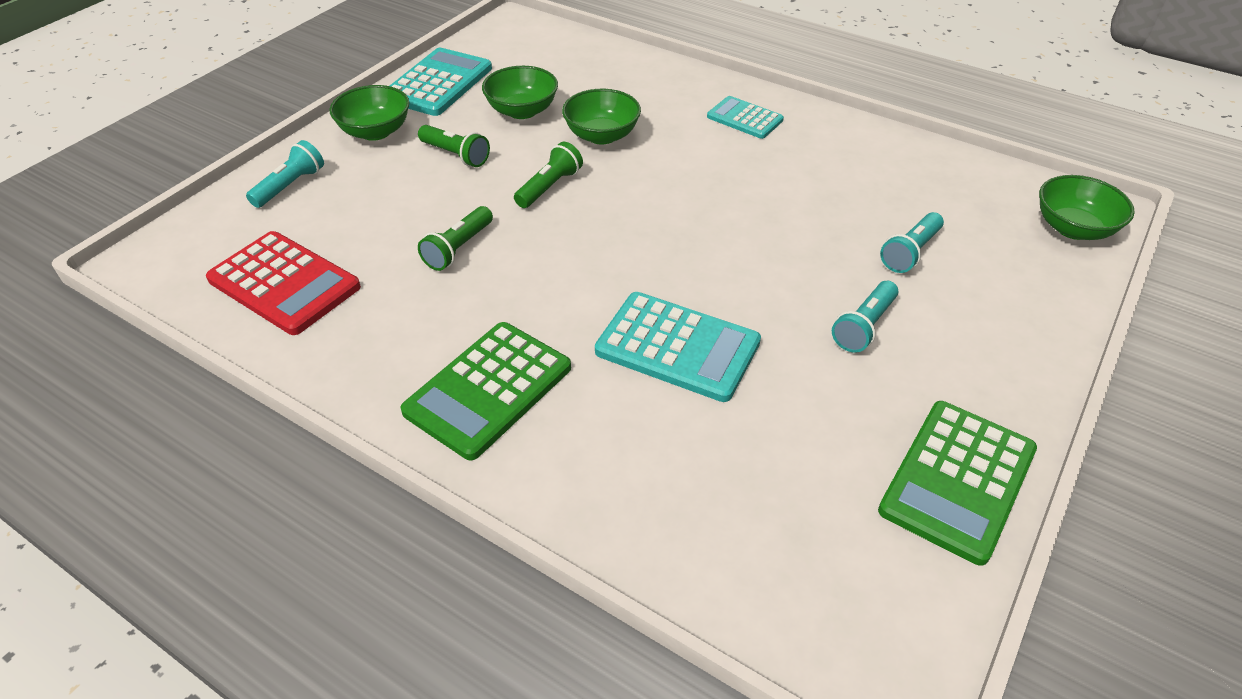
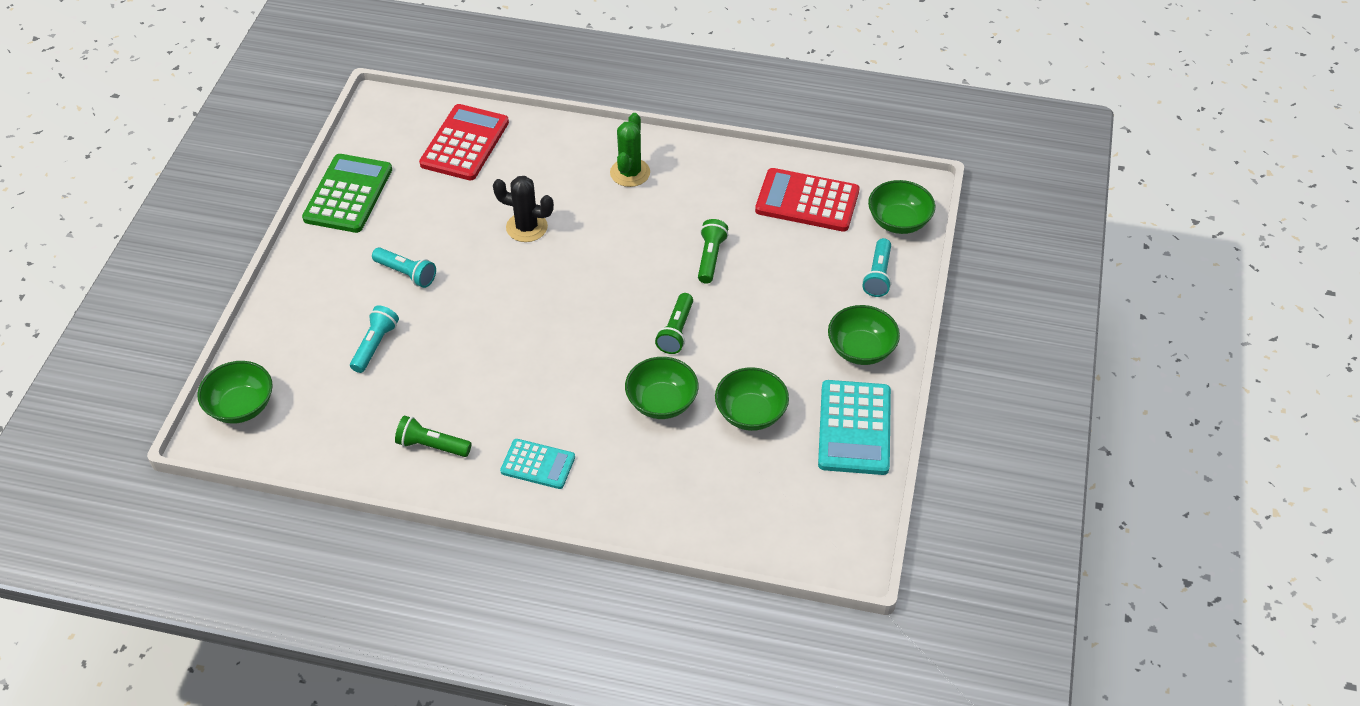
camera: 160 degrees right, 5 degrees up
(205, 232) = (898, 221): none -> green bowl
(456, 155) = (773, 343): green flashlight -> green flashlight (431, 446)
(488, 389) = (630, 173): green calculator -> green cactus
(677, 347) = (526, 227): turquoise calculator -> black cactus
(737, 527) = (465, 143): none -> red calculator
(864, 327) = (406, 273): turquoise flashlight -> turquoise flashlight turned 105 degrees clockwise

